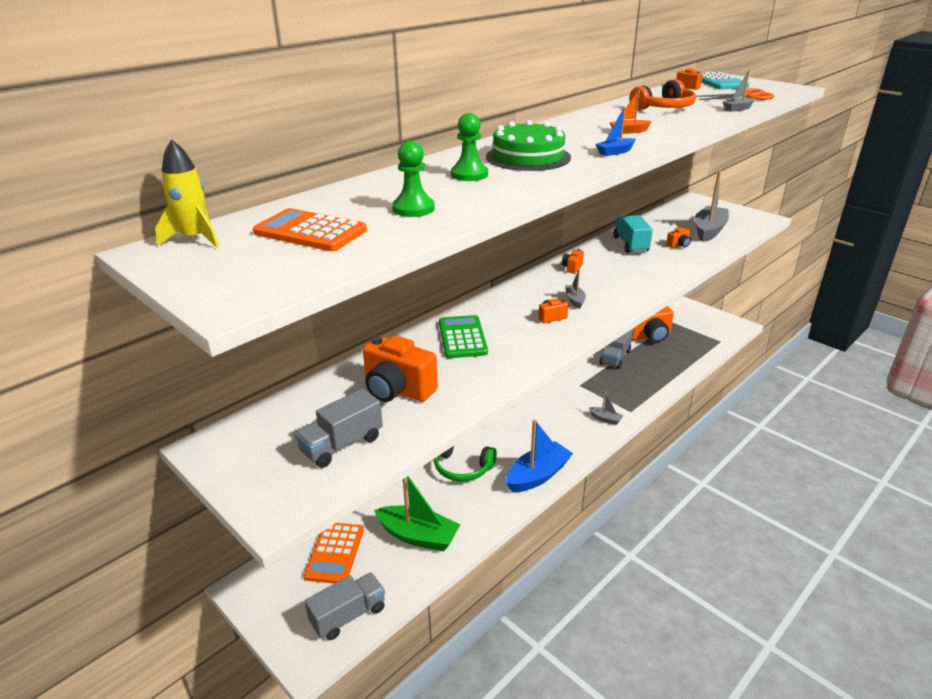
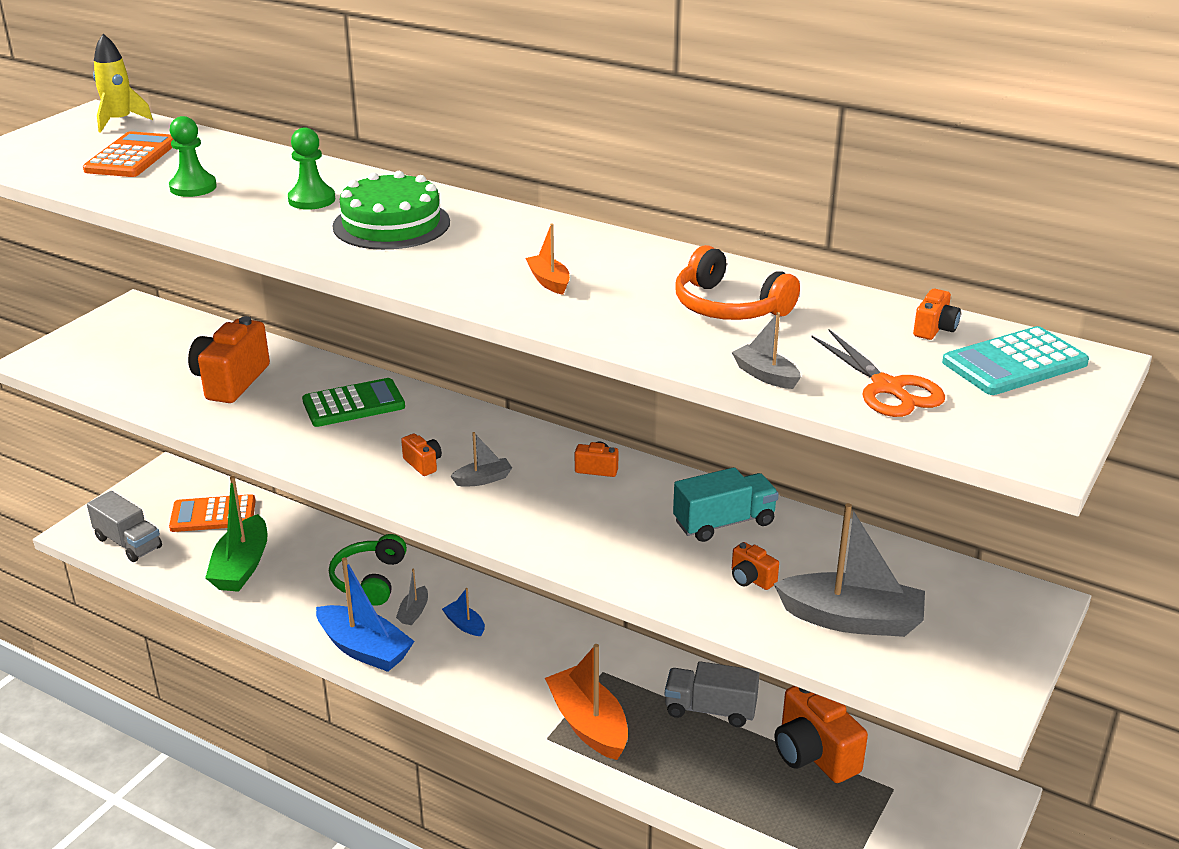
camera: 75 degrees right, 0 degrees up
(342, 444) = (133, 369): grey truck -> none
(605, 419) = (515, 708): grey boat -> grey boat (414, 612)
(615, 152) = (430, 275): blue boat -> blue boat (464, 625)
(621, 396) = (588, 724): none -> orange boat

